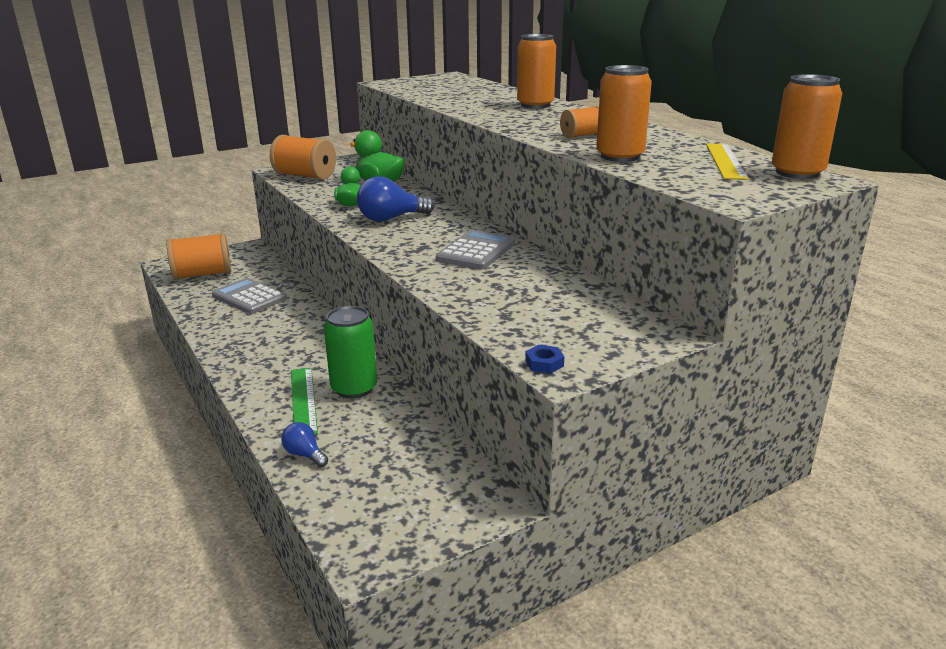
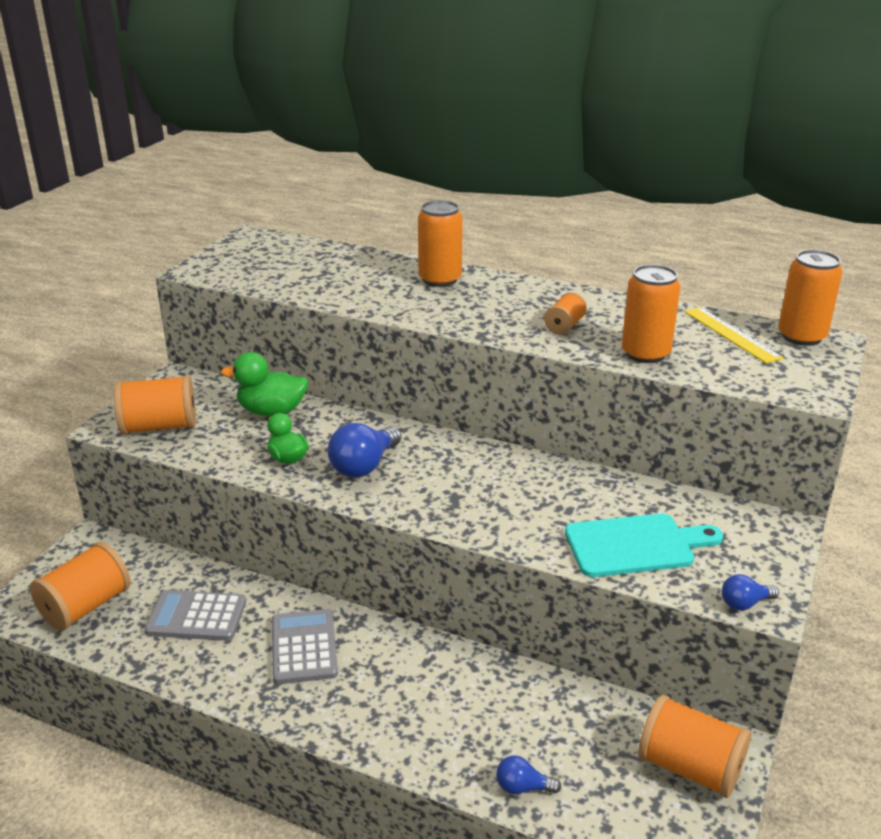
camera: 35 degrees left, 5 degrees up
(303, 400) = (440, 725): green ruler -> none
(354, 388) = (470, 686): green can -> none
(441, 500) = (689, 767): none -> orange spool
(476, 251) = (513, 484): grey calculator -> grey calculator (304, 647)
(512, 305) = (635, 545): none -> turquoise cutting board
(544, 363) = (744, 603): blue nut -> blue light bulb

